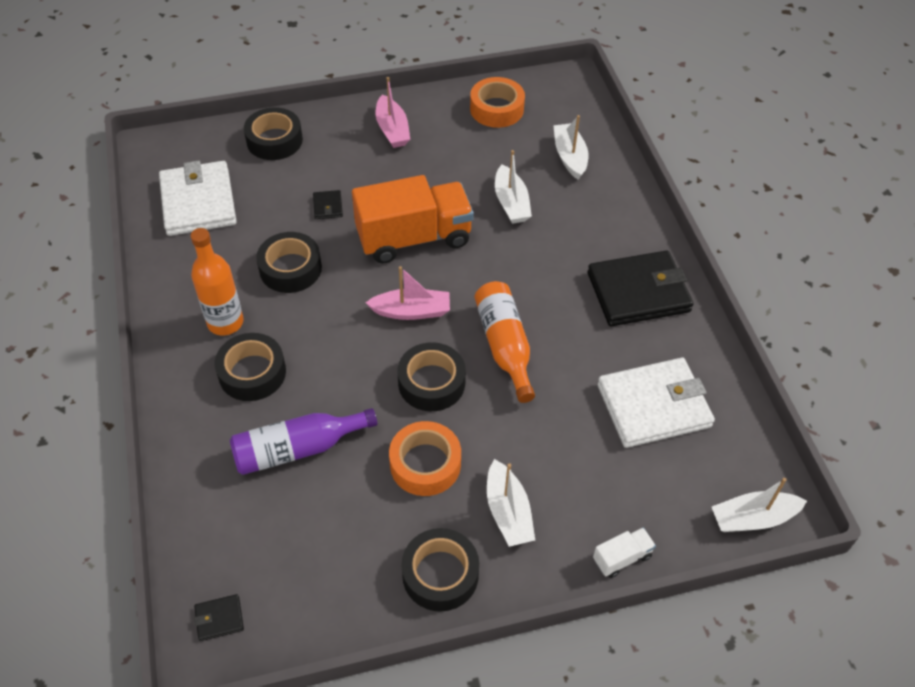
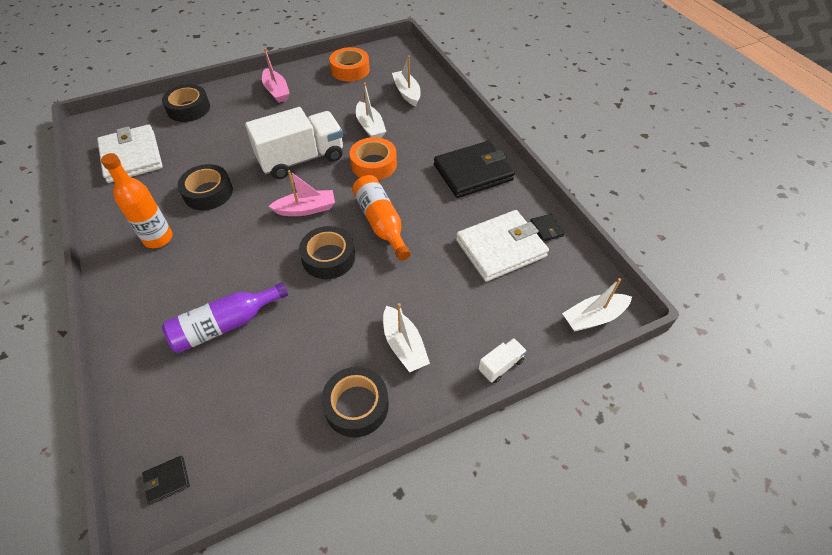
camera: 10 degrees left, 0 degrees up
(252, 373) = (183, 272): black tape -> none
(328, 206) = (233, 146): black wallet -> black wallet (546, 229)
(414, 238) = (301, 159): orange truck -> white truck
(425, 464) = (332, 319): orange tape -> orange tape (373, 164)

